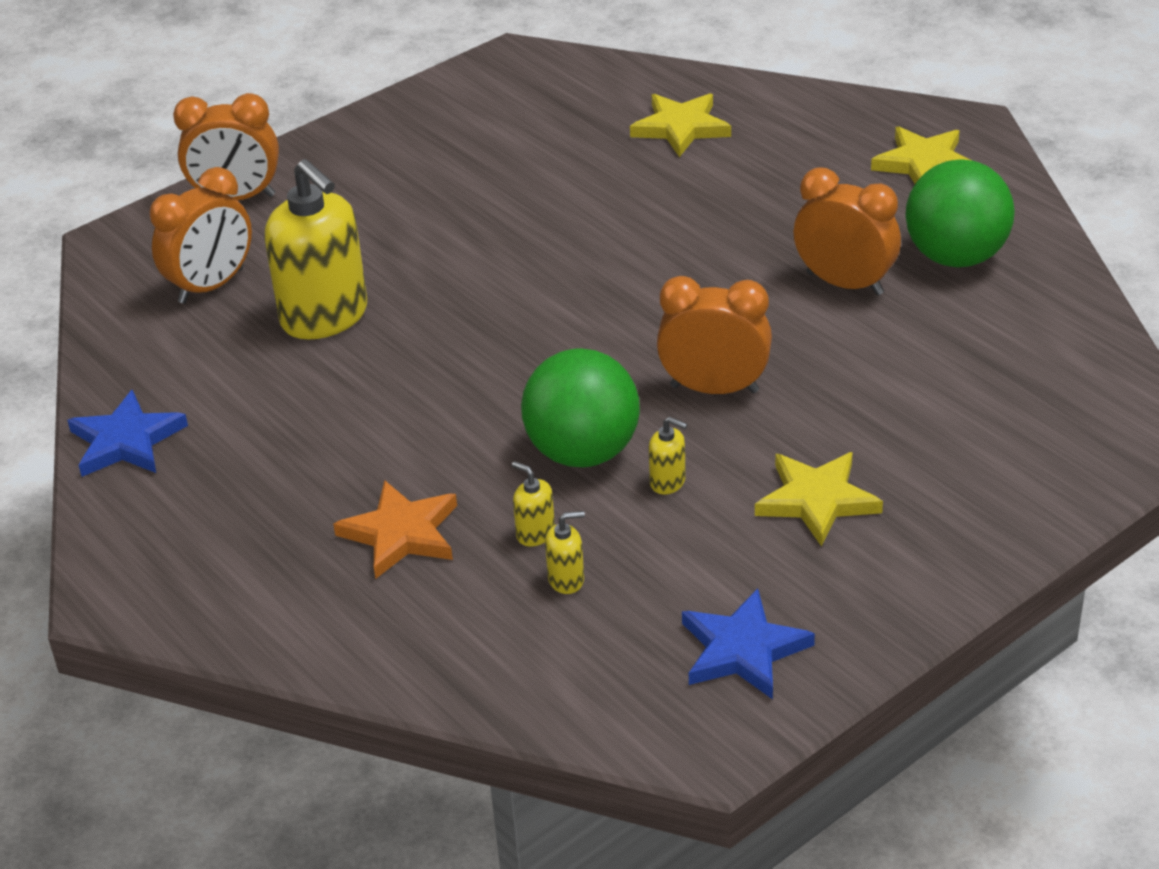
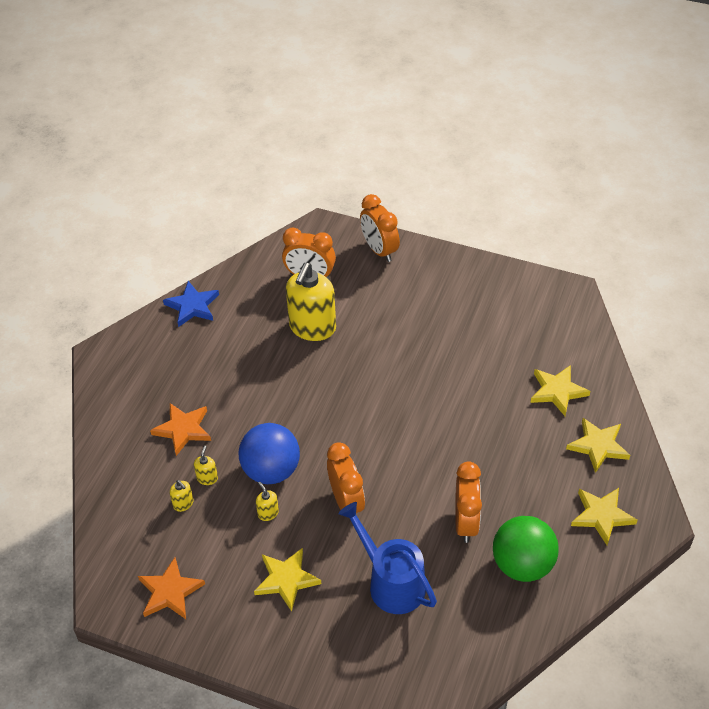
camera: 60 degrees right, 10 degrees up
(583, 452) = (271, 470): green ball -> blue ball
(668, 482) = (268, 513): yellow soap dispenser -> yellow soap dispenser turned 150 degrees clockwise
(743, 650) = (170, 592): blue star -> orange star
(805, 127) = (598, 446): none -> yellow star
(899, 390) = (391, 582): none -> blue watering can

